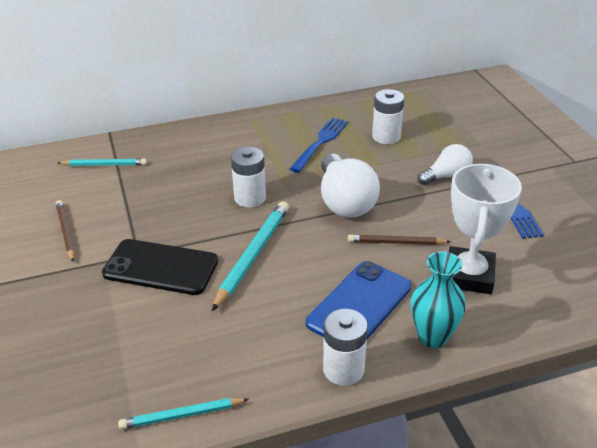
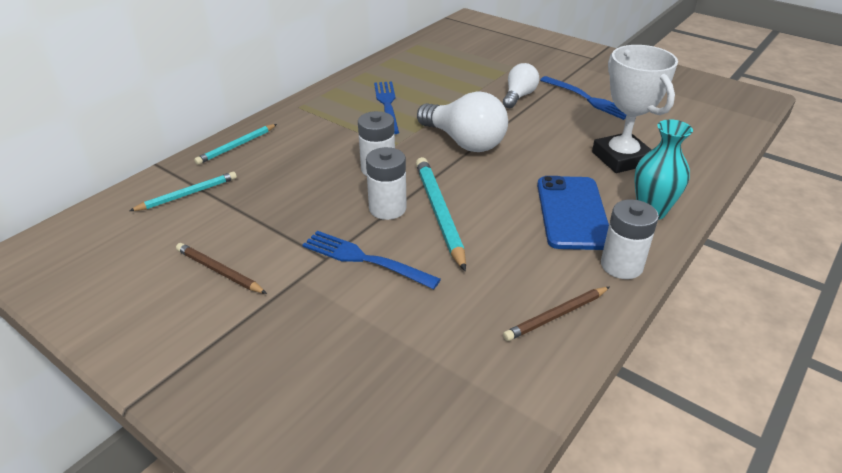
camera: 35 degrees left, 0 degrees up
(161, 267) = (365, 259): black phone -> blue fork
(182, 415) = (543, 371): turquoise pencil -> turquoise pencil (236, 146)
(386, 136) = (437, 83): white battery -> white battery (387, 208)
(396, 242) = (541, 156): brown pencil -> brown pencil (556, 316)

